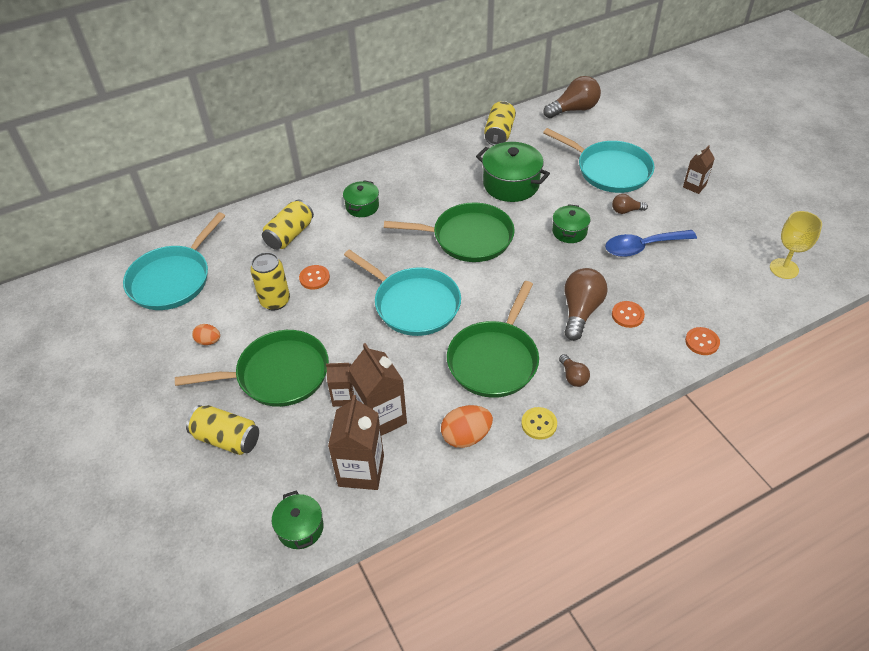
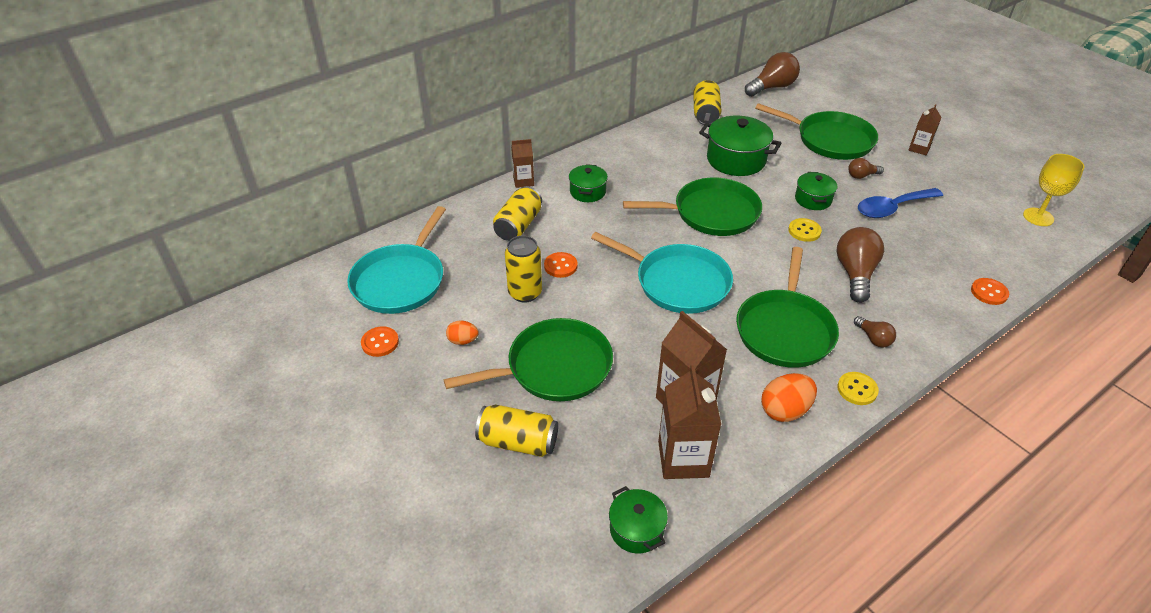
camera: 10 degrees left, 5 degrees down
(344, 397) = (636, 384): brown carton -> brown carton (523, 181)
(549, 263) = (804, 231): none -> yellow button
(610, 170) = (830, 140): turquoise pan -> green pan
(627, 315) = (904, 273): orange button -> orange button (380, 342)

